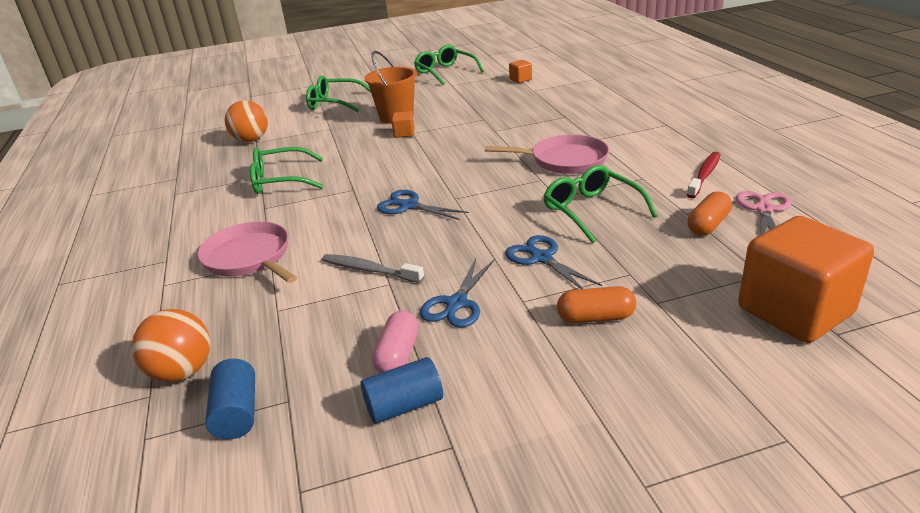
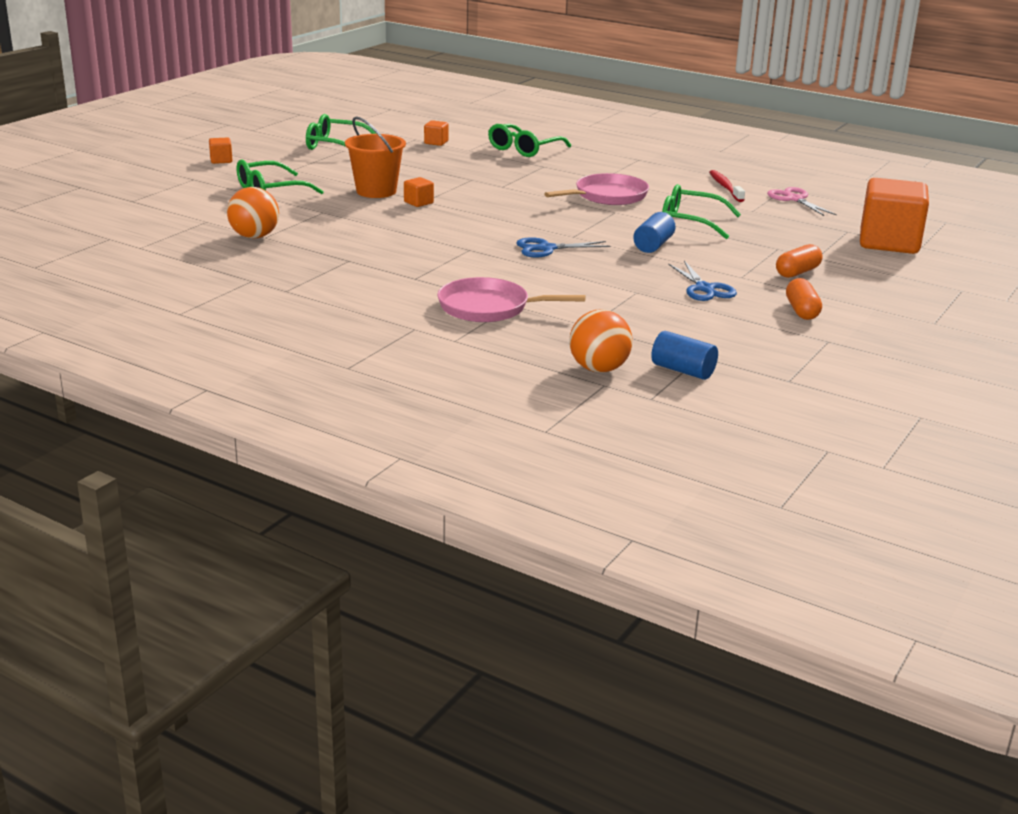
camera: 45 degrees left, 5 degrees down
(281, 180) = (379, 258): green glasses -> green glasses (524, 149)
(355, 73) = (221, 160): none -> orange cube
(369, 270) = (605, 289): grey toothbrush -> none
(398, 355) = (721, 319): pink capsule -> none
(404, 405) = (771, 336): blue cylinder -> blue cylinder (653, 245)
(541, 258) = (709, 254): blue scissors -> none
(708, 225) = (777, 214): orange capsule -> orange capsule (802, 311)

